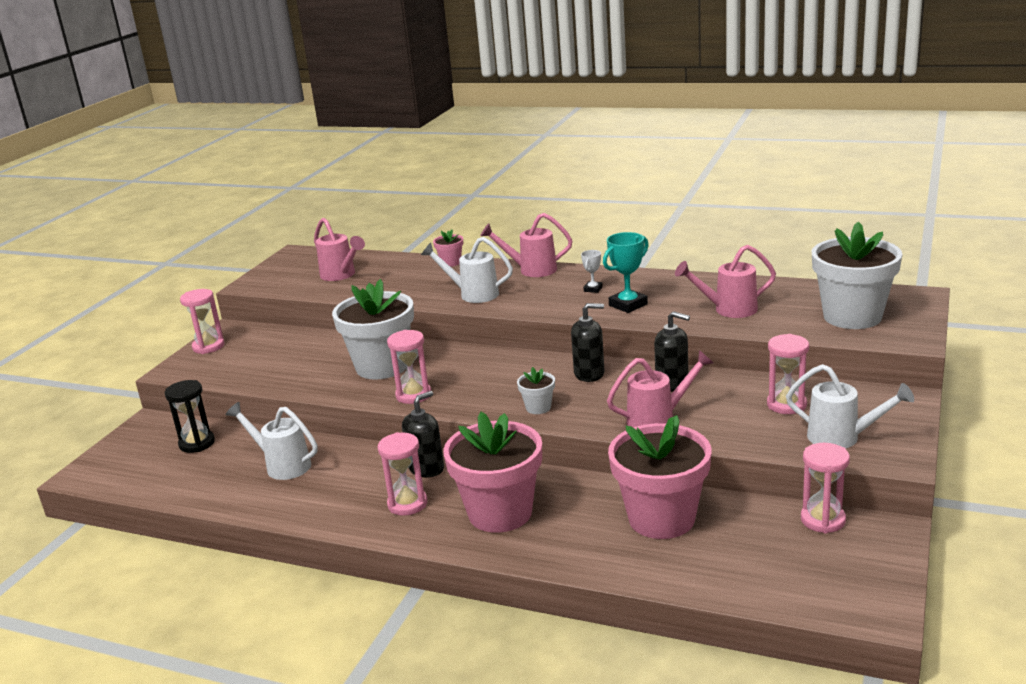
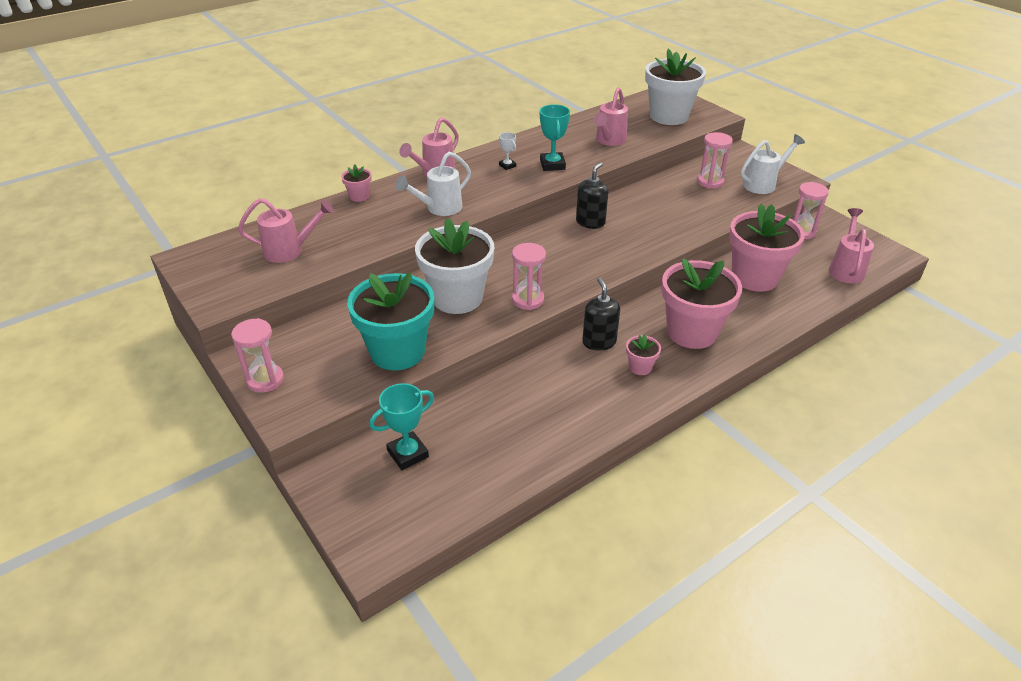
camera: 60 degrees left, 15 degrees up
(197, 443) = (408, 454): black hourglass -> turquoise trophy
(282, 465) = (511, 412): white watering can -> none
(283, 374) = (397, 351): none -> turquoise flower pot
(407, 504) = (640, 367): pink hourglass -> pink flower pot
(538, 407) = (614, 257): white flower pot -> none
(658, 420) = (682, 224): pink watering can -> pink watering can (846, 268)
(672, 383) = (641, 202): black soap dispenser -> none

